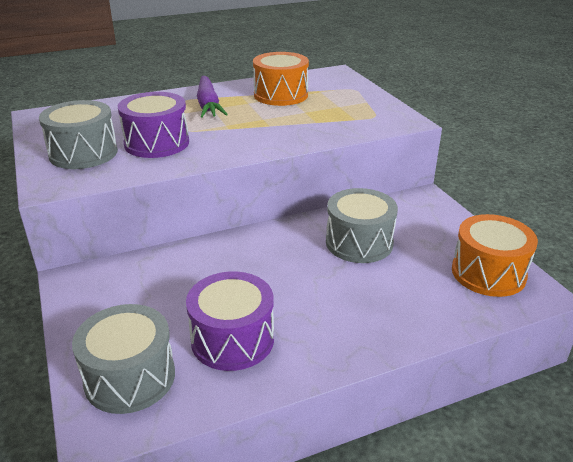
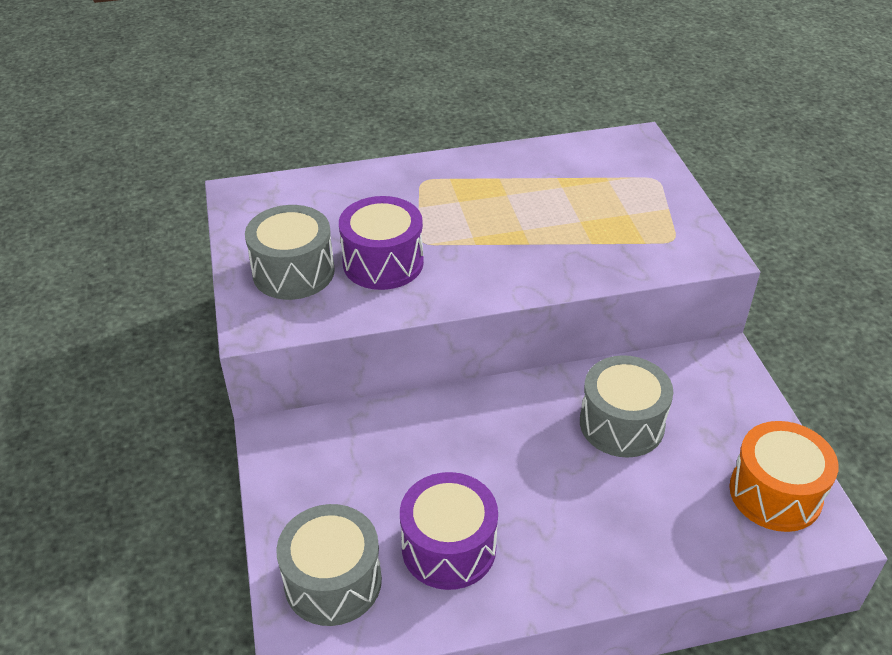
camera: 10 degrees right, 10 degrees up
(208, 105) = (454, 193): purple carrot -> none
(281, 95) = (553, 182): orange drum -> none

